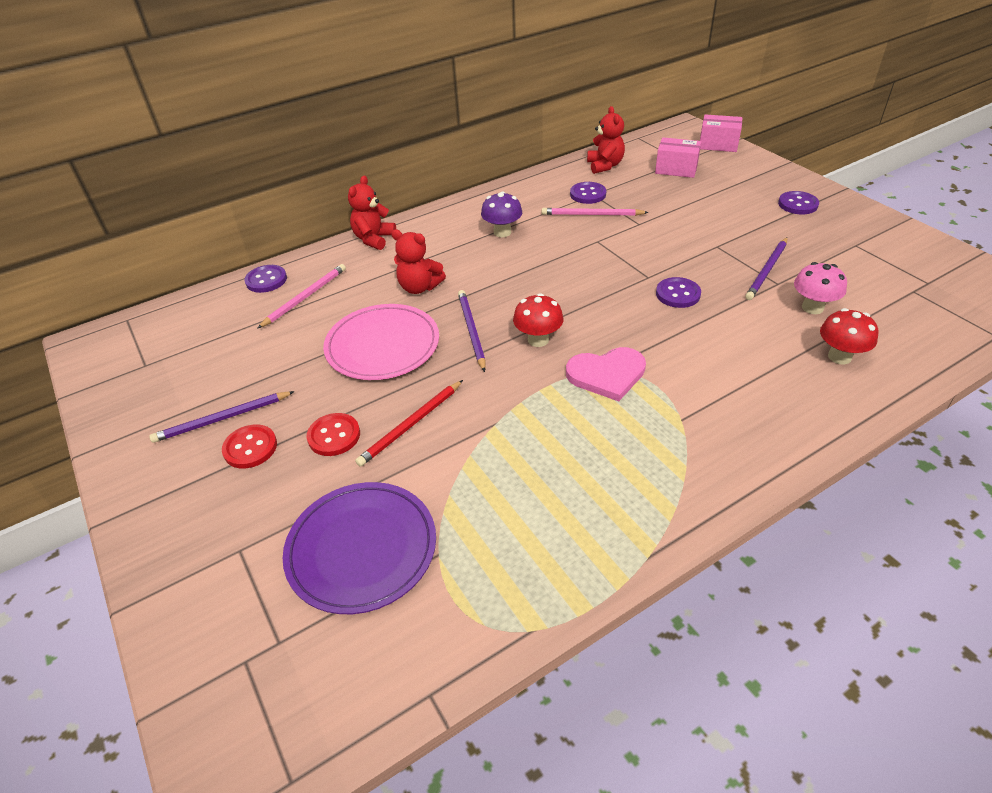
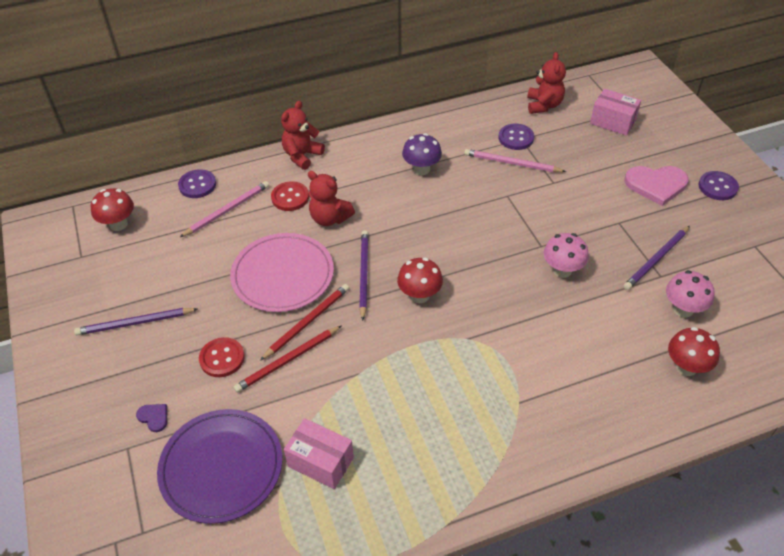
camera: 10 degrees right, 5 degrees up
(184, 328) = (118, 224): none -> red mushroom
(250, 448) = (152, 356): red button -> red button (290, 197)
(266, 511) = (154, 417): none -> purple heart
(423, 384) = (307, 322): none -> red pencil
(607, 374) = (469, 344): pink heart -> pink heart (656, 185)
(678, 294) = (562, 270): purple button -> pink mushroom
(718, 145) = (666, 98): pink box -> pink box (320, 462)

